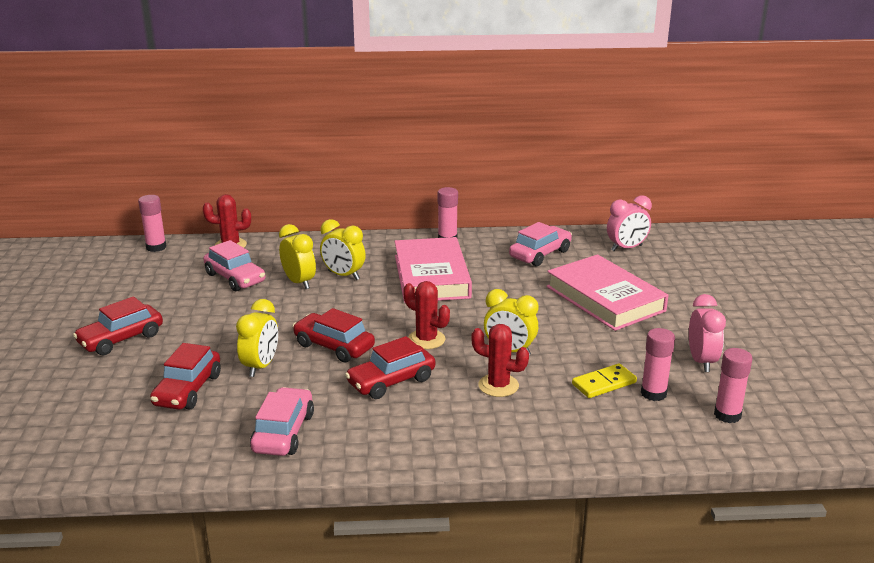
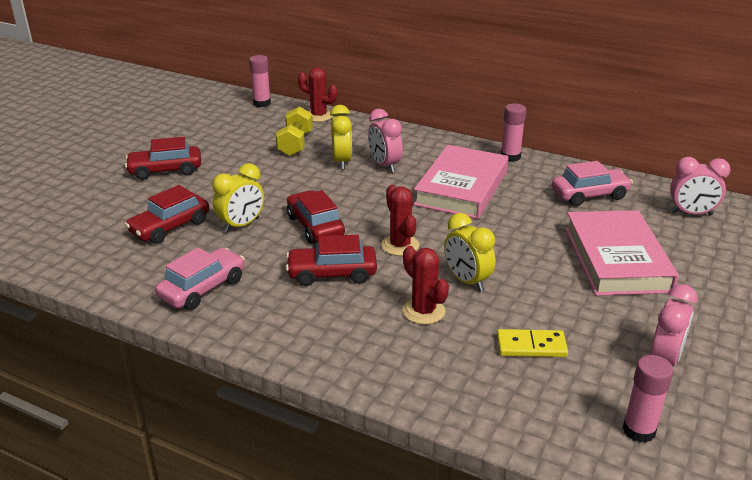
camera: 30 degrees right, 5 degrees up
(235, 278) = (295, 144): pink car -> yellow dumbbell
(343, 275) = (384, 166): yellow clock -> pink clock
(653, 393) = (575, 375): pink glue stick -> none

